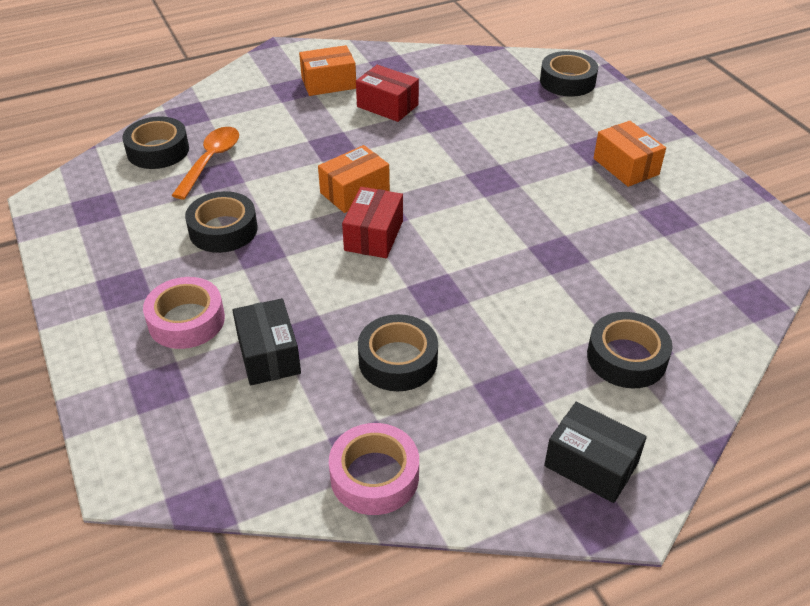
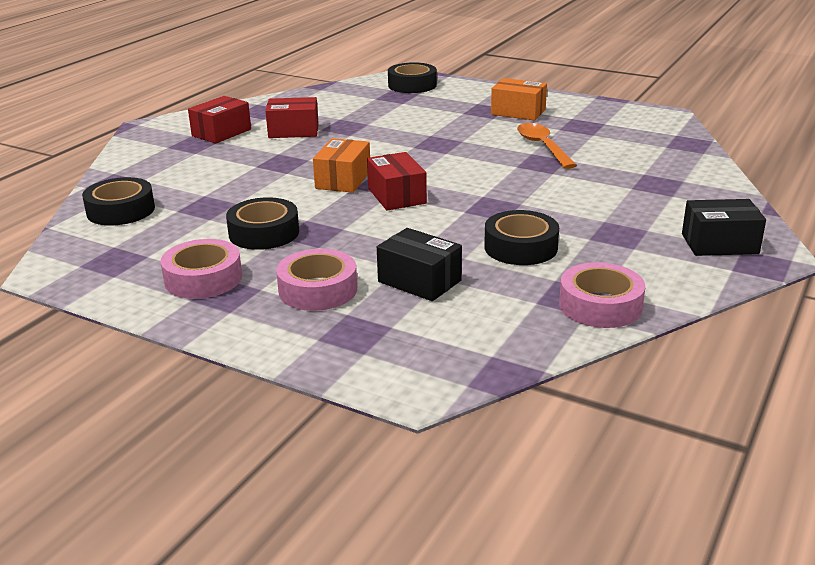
camera: 35 degrees left, 15 degrees down
(127, 261) = (203, 279): none -> pink tape
(210, 161) = (185, 201): orange spoon -> orange spoon (542, 147)
(328, 83) = (221, 132): orange box -> red box
(626, 358) = (661, 192): black tape -> none

